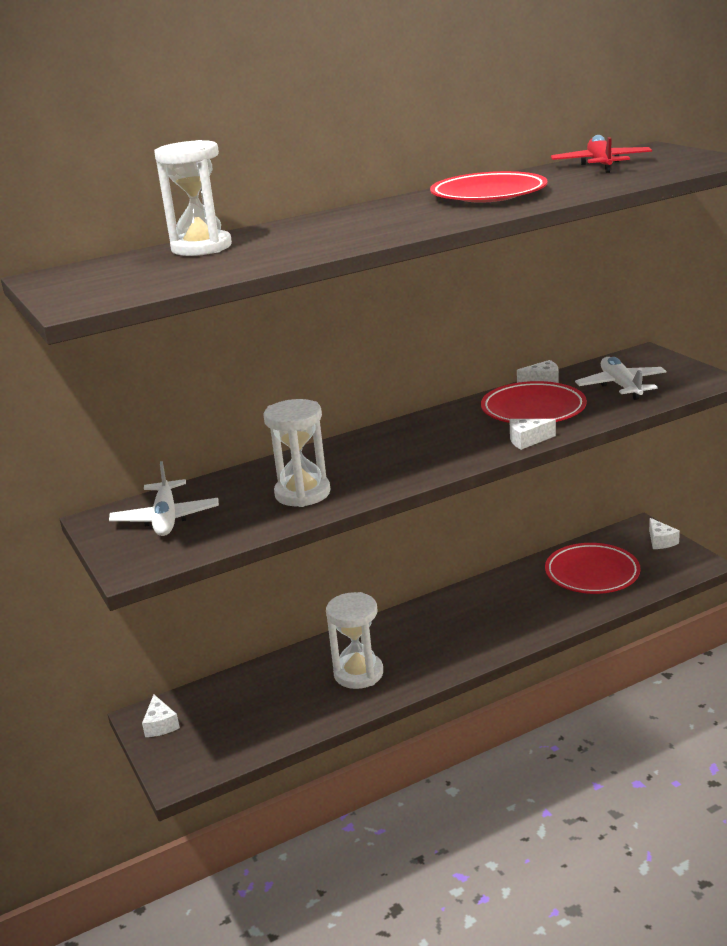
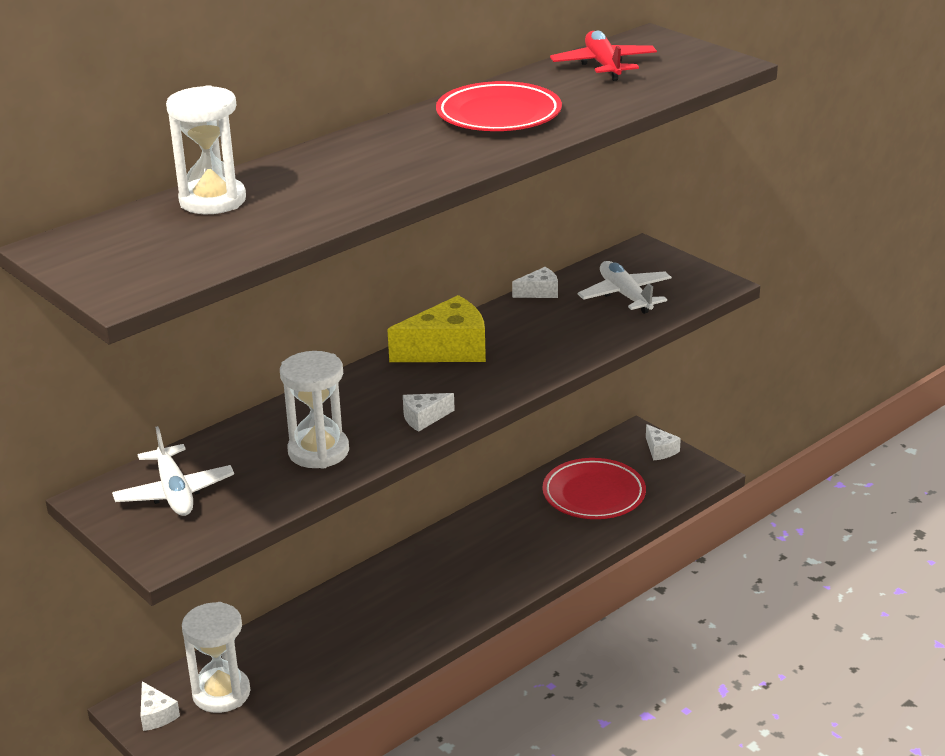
camera: 15 degrees left, 5 degrees up
(358, 673) = (365, 634): white hourglass -> white hourglass (221, 693)
(446, 421) = (447, 349): none -> yellow cheese
(527, 440) = (543, 371): white cheese -> white cheese (424, 418)
(533, 409) = (539, 330): red plate -> none

